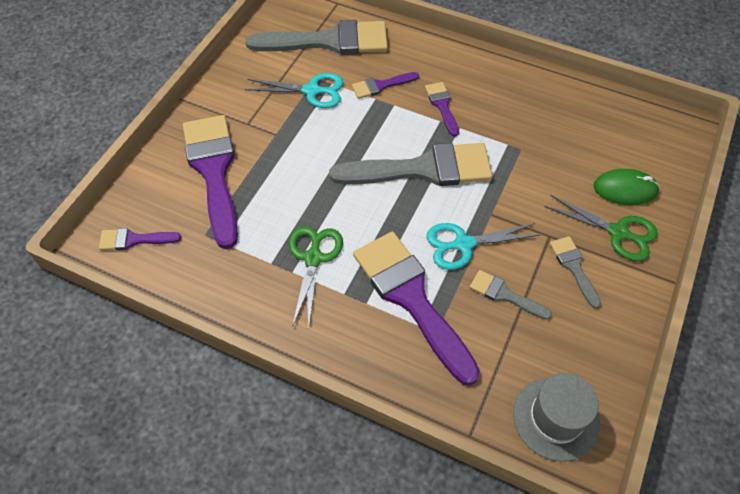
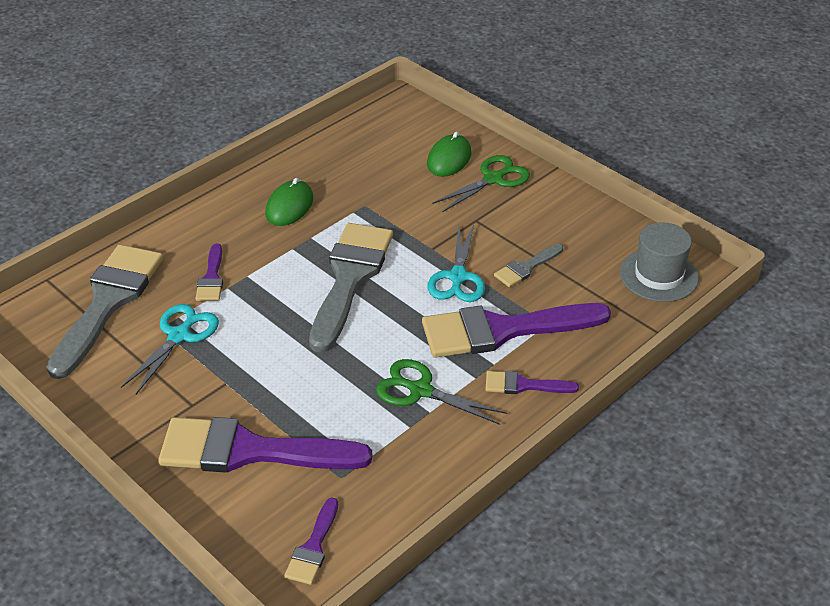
camera: 70 degrees left, 15 degrees down
(442, 106) = (273, 241): purple brush -> purple brush (523, 385)
(489, 101) = (289, 206): none -> green mouse
(574, 267) = (517, 217): grey brush -> none

